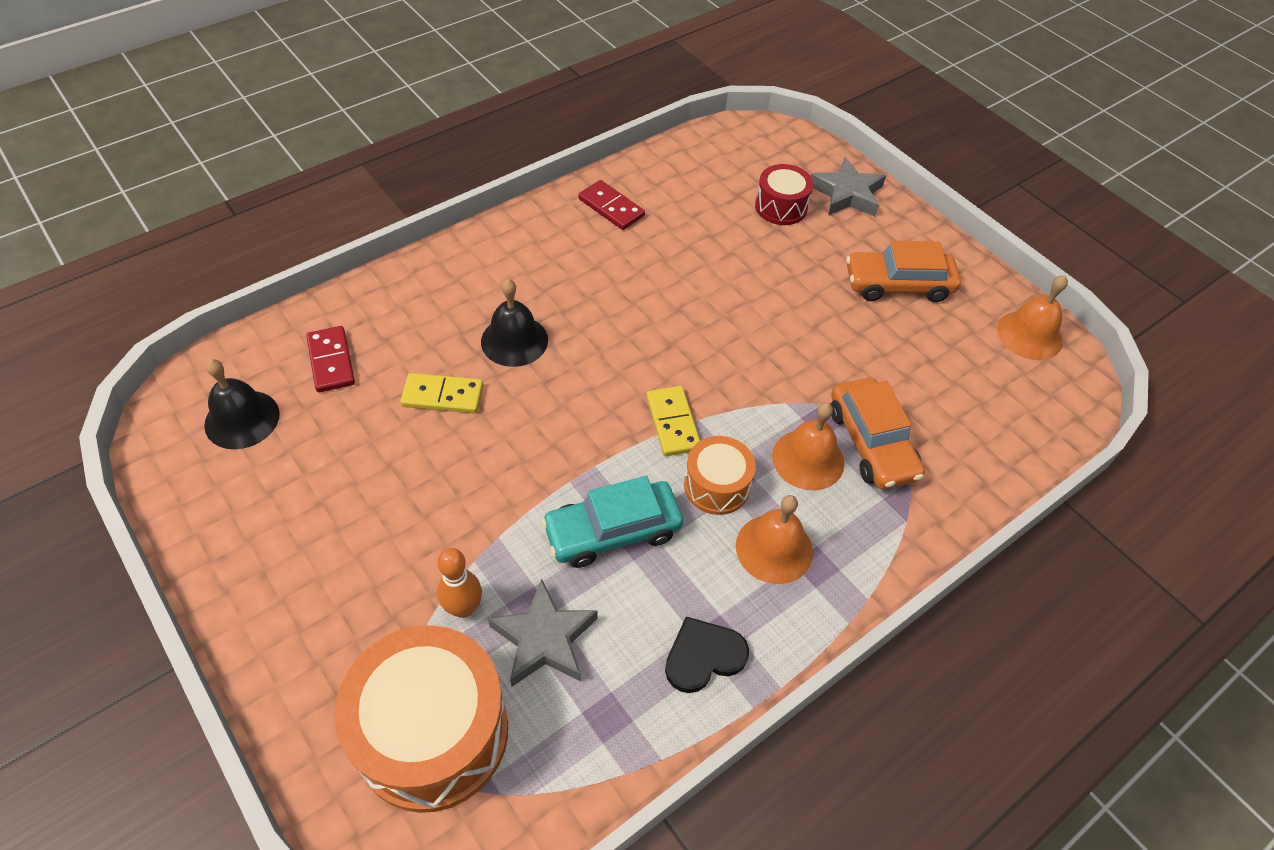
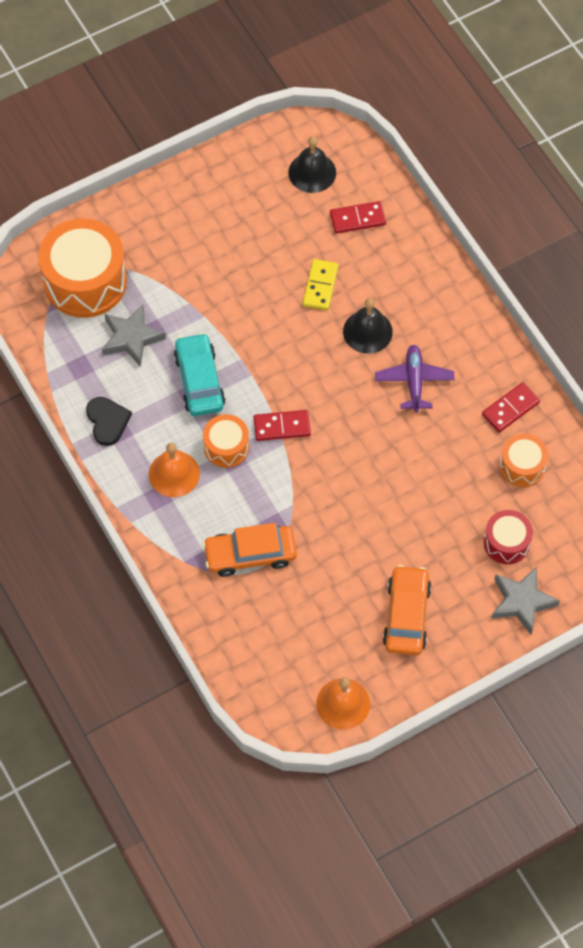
camera: 100 degrees right, 10 degrees up
(463, 608) = (158, 297): orange bowling pin -> none
(585, 291) = (414, 381): none -> purple plane
(672, 423) = (282, 426): yellow domino -> red domino
(683, 197) = (522, 466): none -> orange drum
(808, 459) = (241, 509): orange bell -> none

